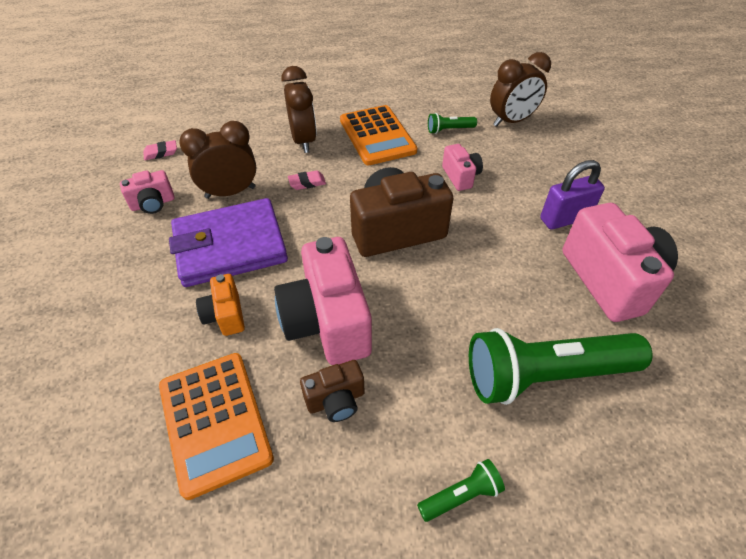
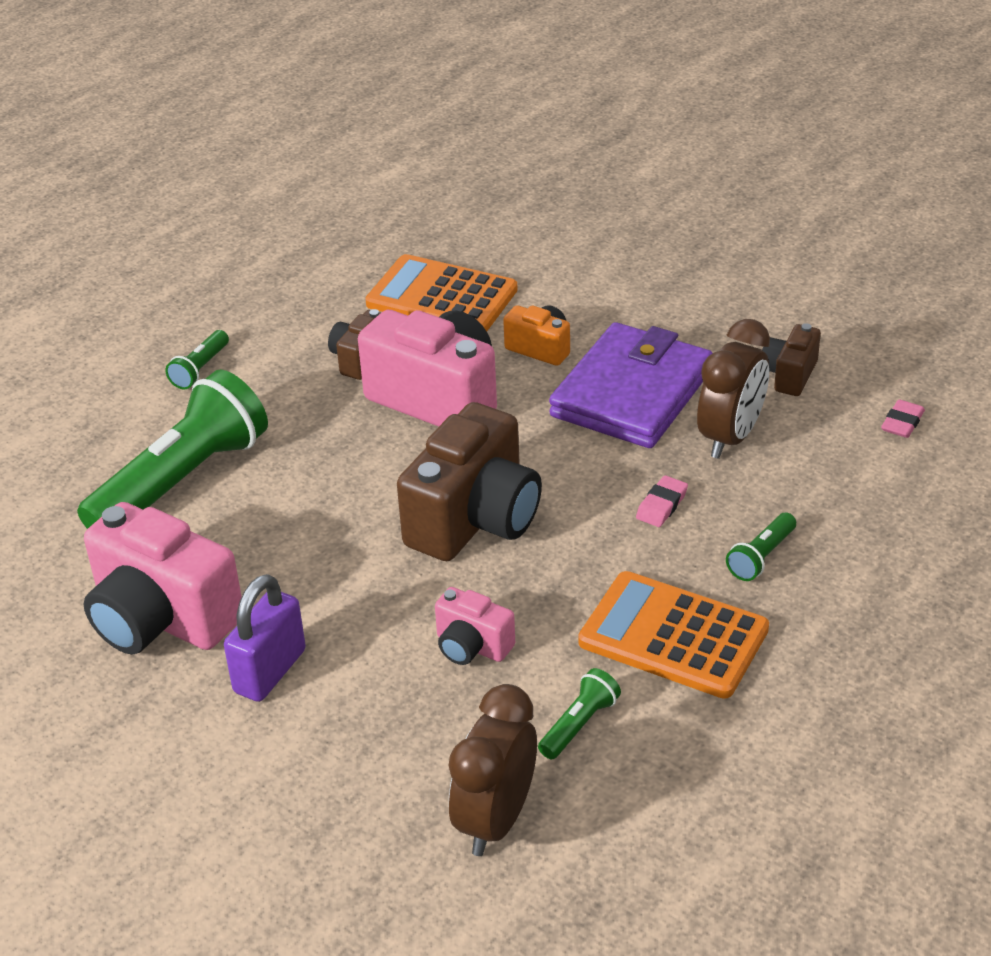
camera: 140 degrees right, 10 degrees down
(153, 204) = (789, 375): pink camera -> brown camera
(303, 141) = (761, 557): brown clock -> green flashlight

